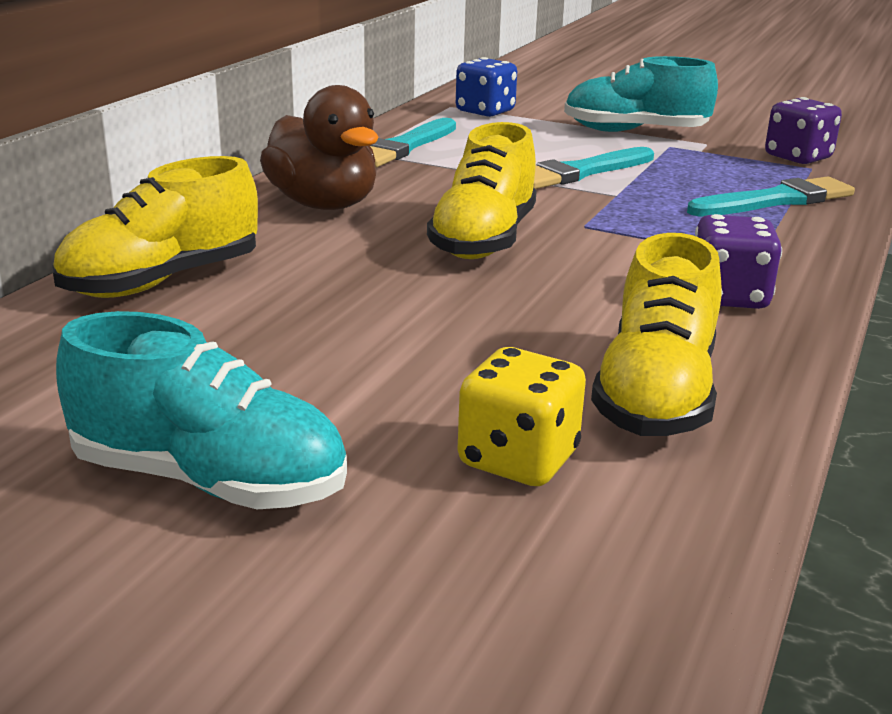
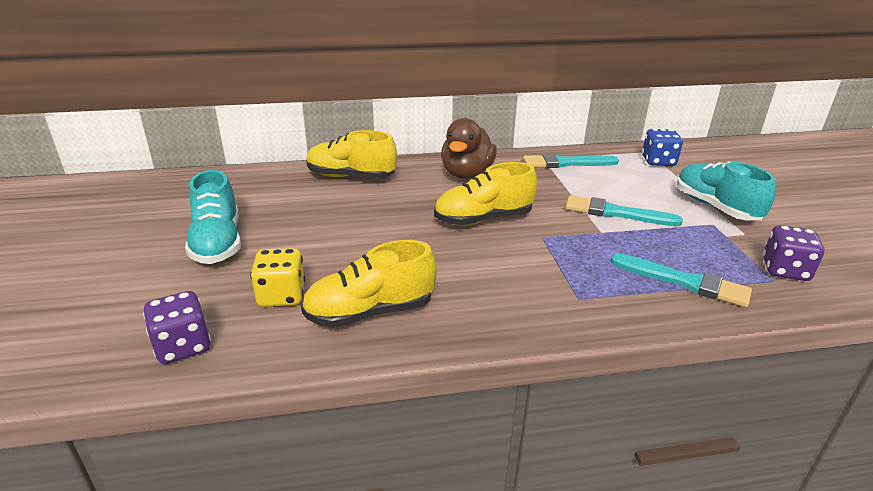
camera: 55 degrees right, 5 degrees up
(728, 297) = (509, 303): purple dice -> purple dice (183, 346)

